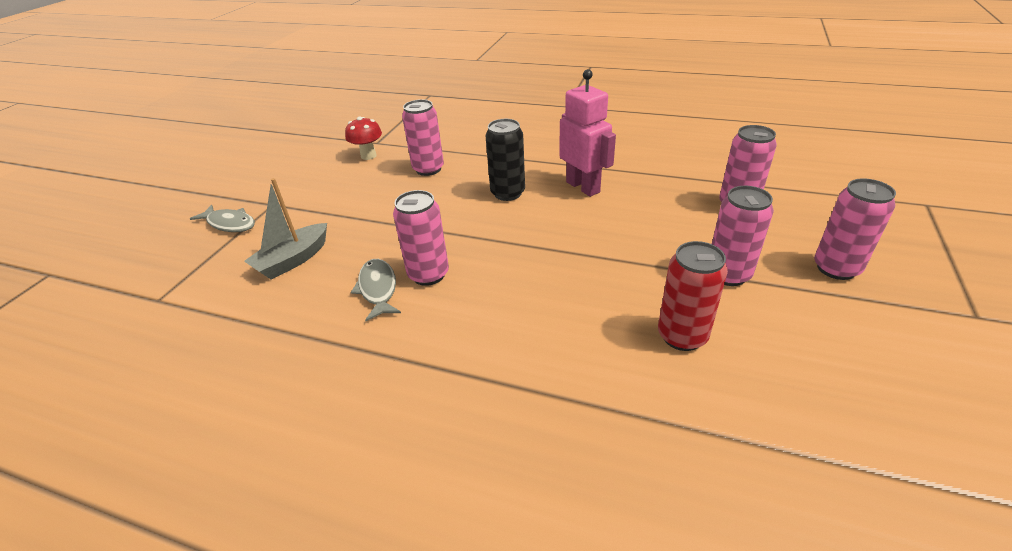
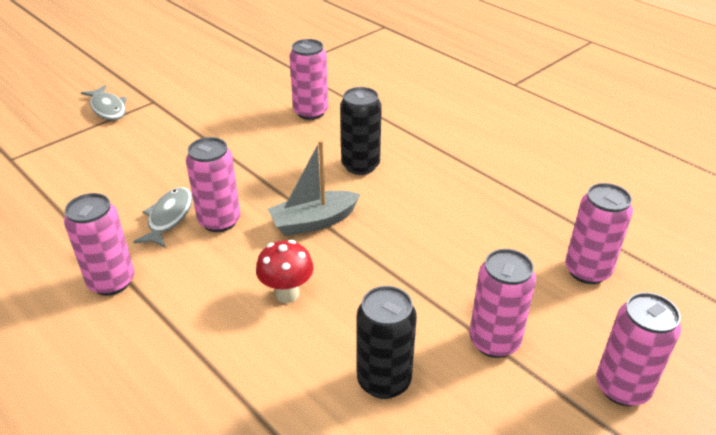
camera: 25 degrees right, 0 degrees up
(293, 260) = (127, 162): grey boat -> grey boat (313, 222)
(368, 156) = (270, 79): red mushroom -> red mushroom (287, 294)
(372, 362) = (111, 282): none -> pink can
(583, 187) = (440, 186): pink robot -> none
(682, 336) = (384, 381): red can -> black can

